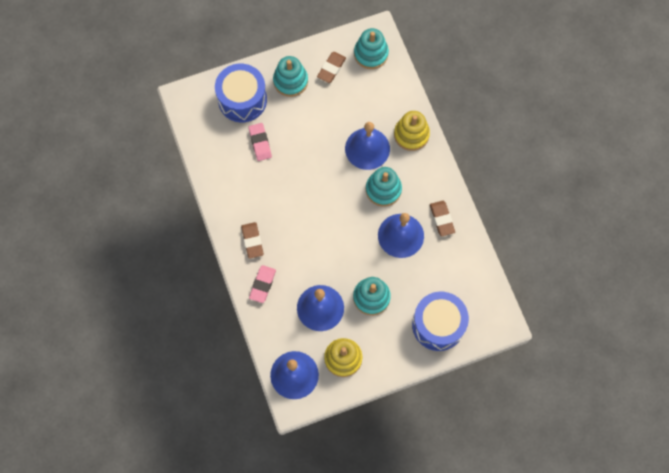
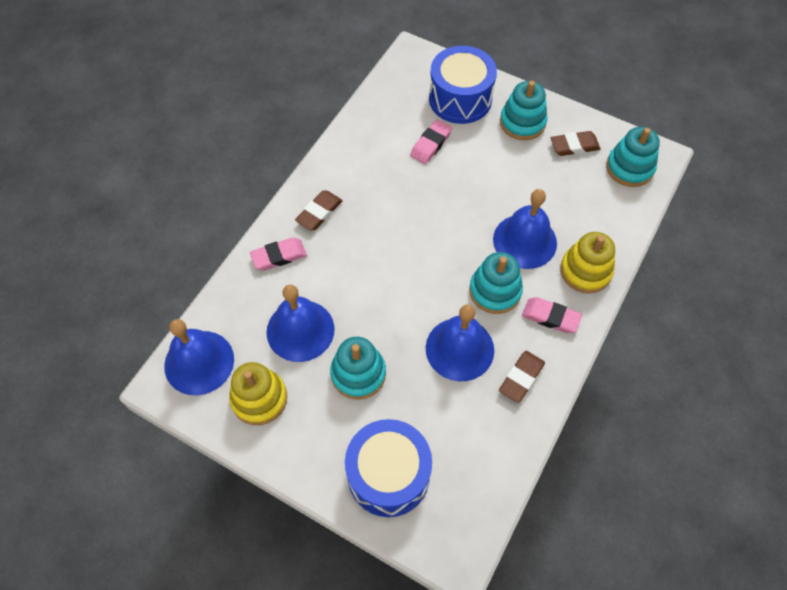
camera: 50 degrees right, 10 degrees down
(422, 175) = (550, 317): none -> pink eraser

